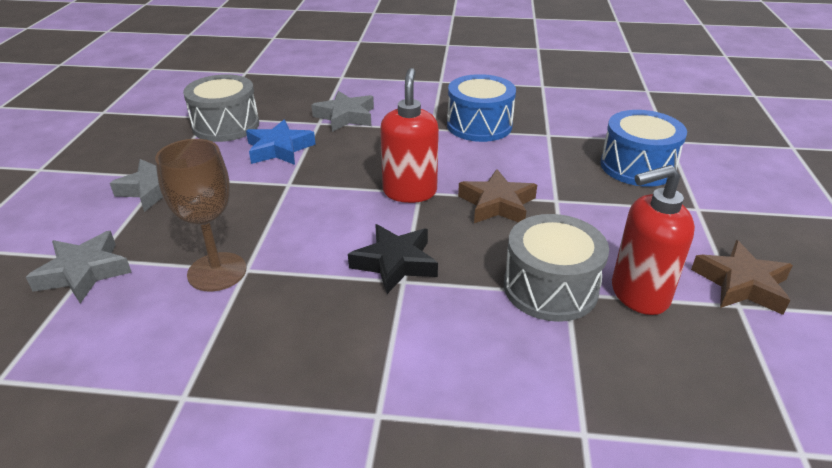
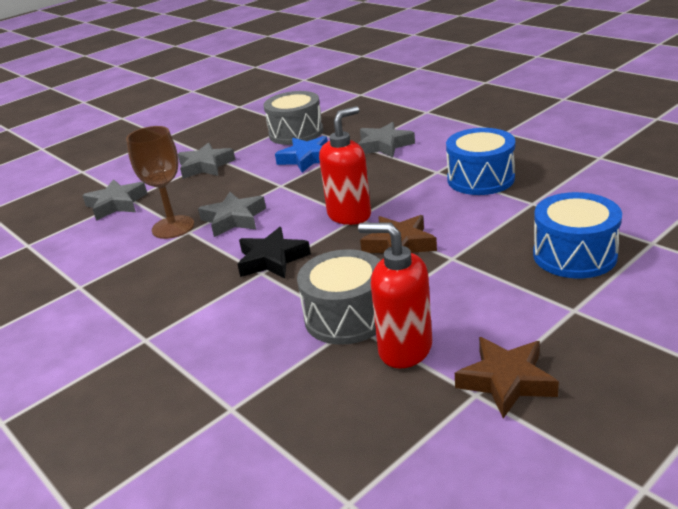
camera: 45 degrees right, 5 degrees down
(285, 236) = (234, 219): none -> grey star

